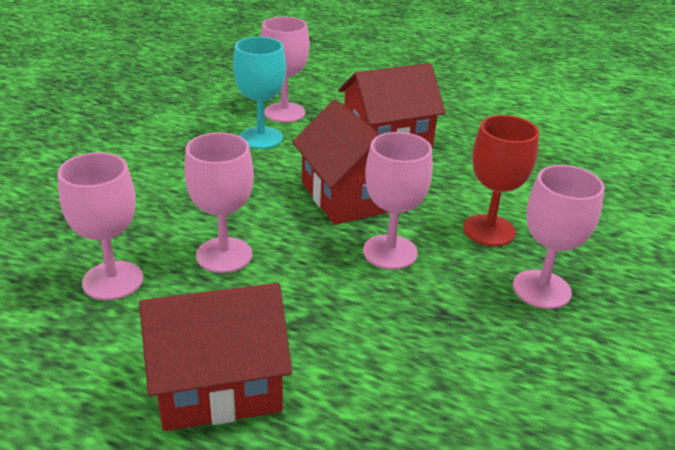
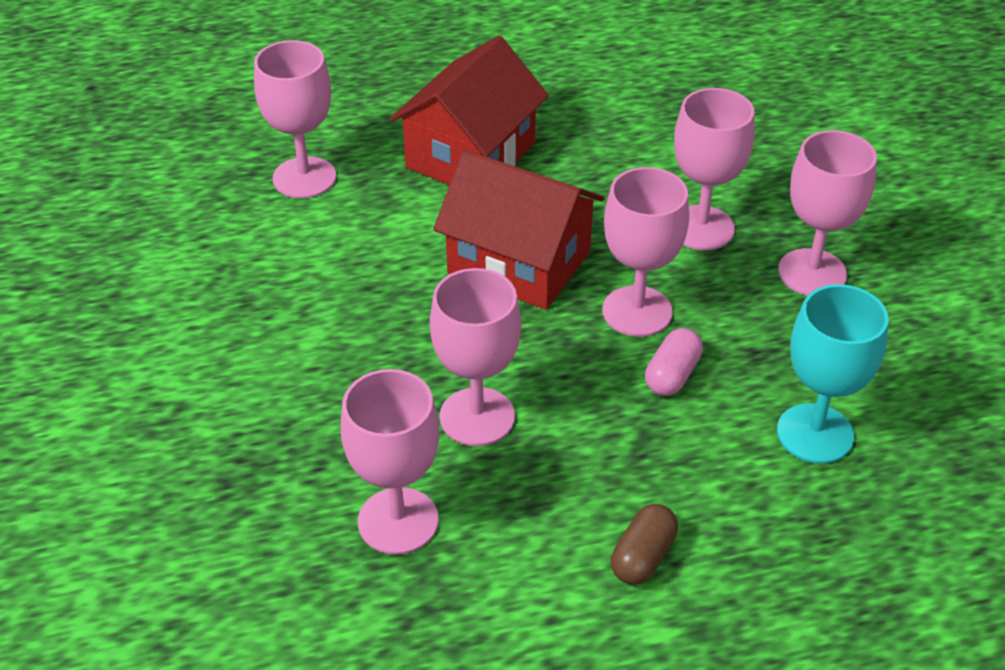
camera: 35 degrees left, 10 degrees up
(218, 383) = (643, 557): red house -> brown capsule
(261, 138) = (323, 233): turquoise goblet -> turquoise goblet (815, 433)
(369, 295) = (672, 375): none -> pink capsule
(489, 230) = (701, 228): red goblet -> pink goblet

